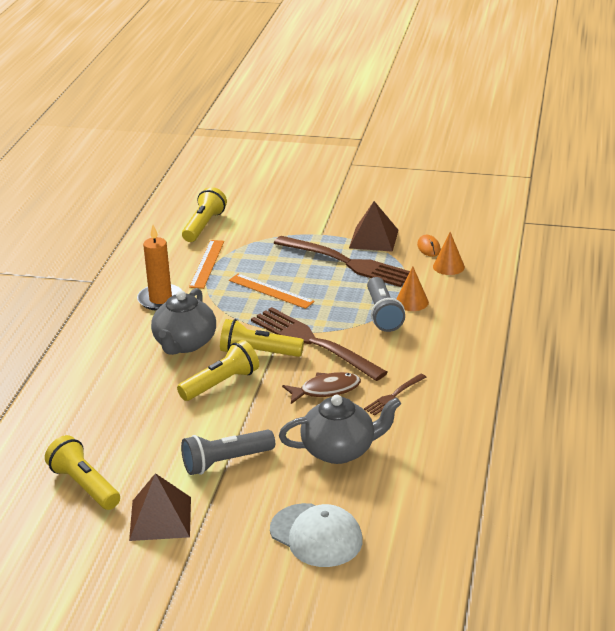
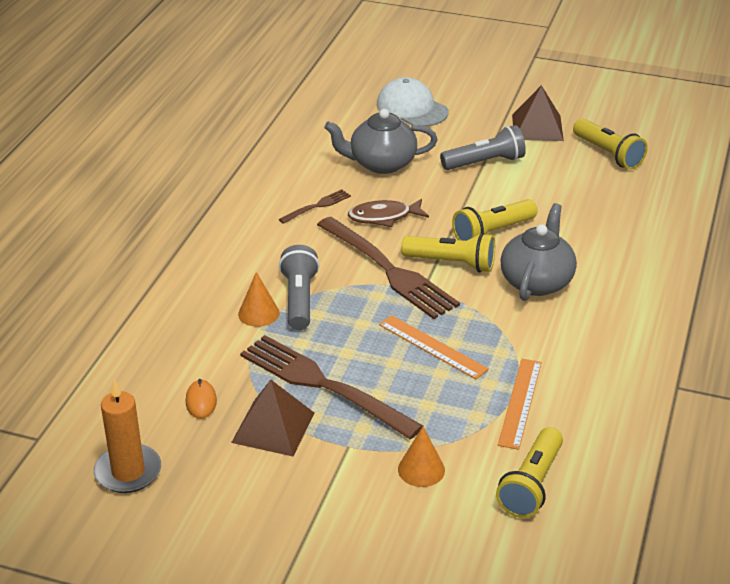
camera: 175 degrees left, 5 degrees up
(160, 299) = (576, 347): orange candle -> orange candle (128, 472)
(448, 266) = (189, 364): orange cone -> orange cone (421, 469)

